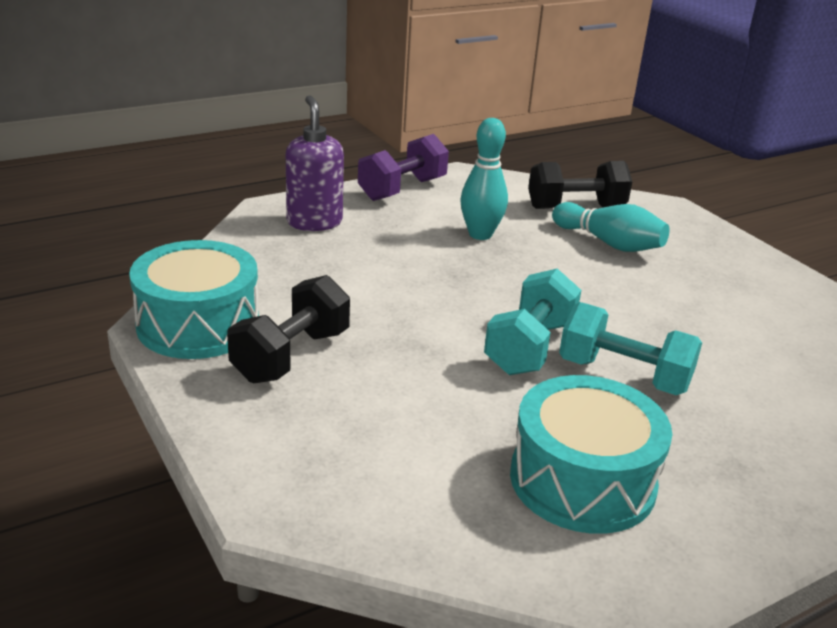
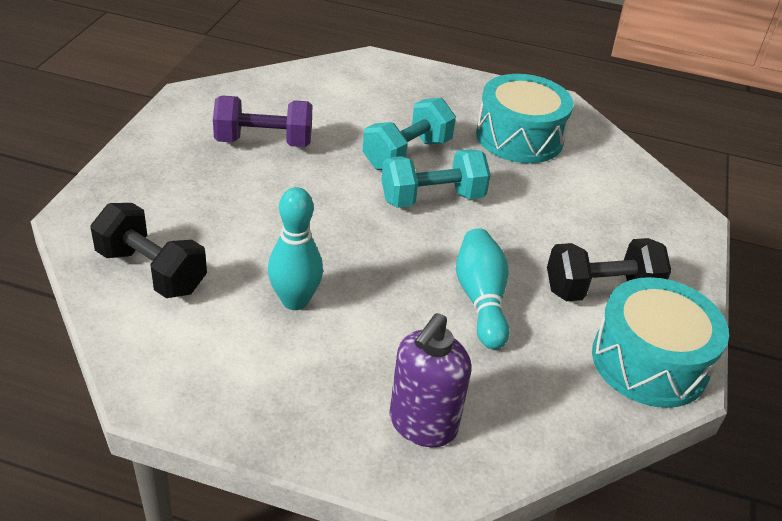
camera: 135 degrees left, 10 degrees up
(402, 189) = (258, 415): purple dumbbell -> purple dumbbell (264, 142)
(609, 243) = (213, 223): turquoise bowling pin -> turquoise bowling pin (481, 299)
(623, 375) = (407, 154): turquoise dumbbell -> turquoise dumbbell turned 60 degrees clockwise

